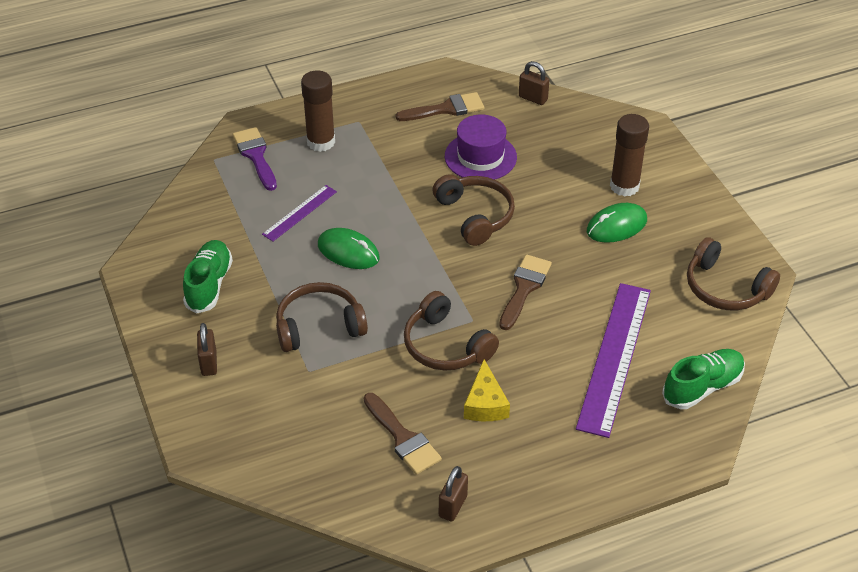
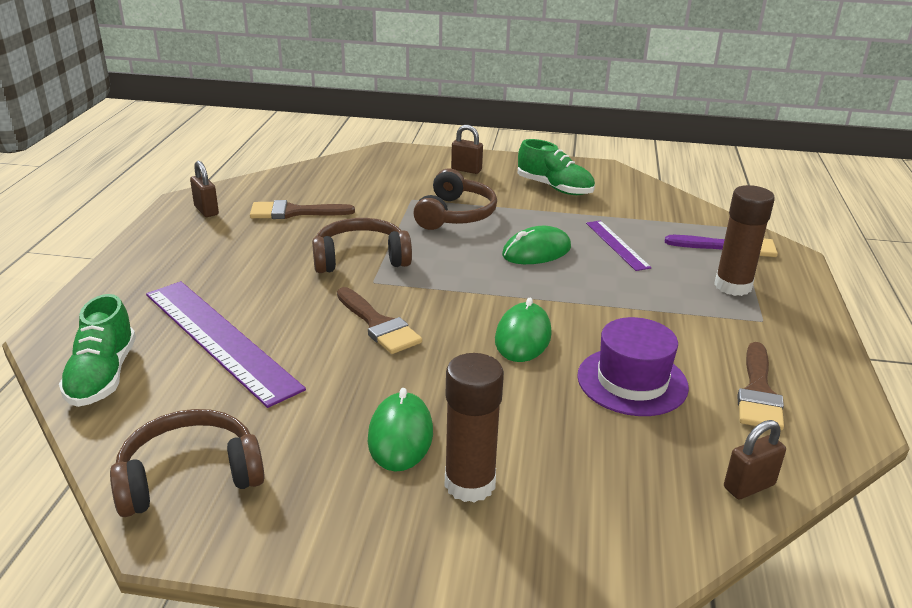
camera: 120 degrees right, 15 degrees down
(475, 215) = (523, 337): brown headphones -> green mouse
(485, 403) = (273, 254): yellow cheese -> none

